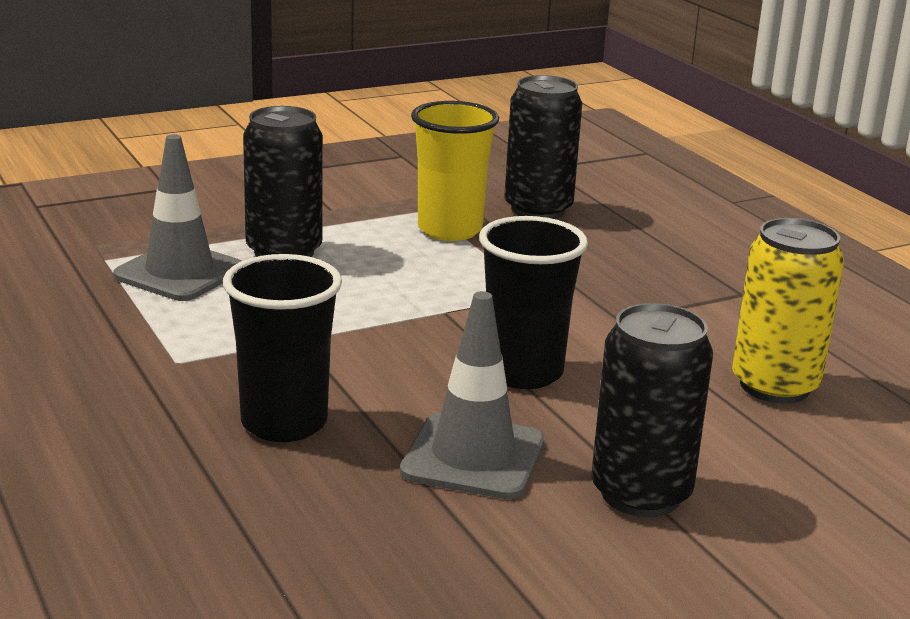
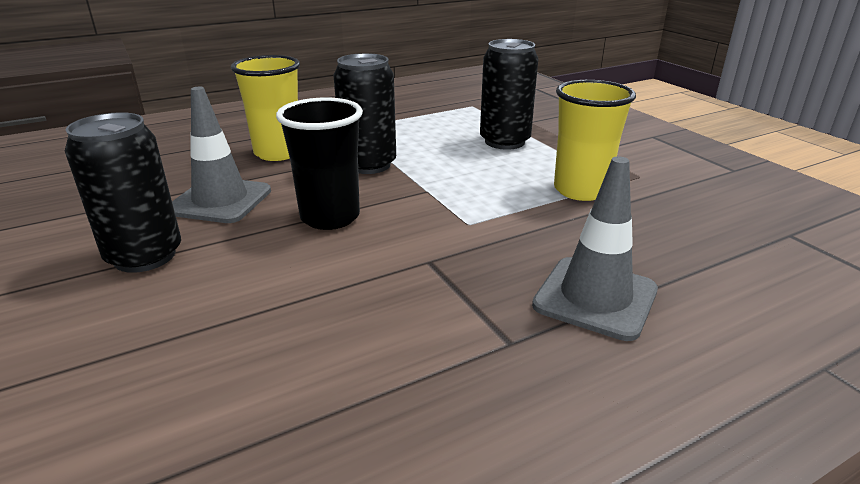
camera: 90 degrees right, 5 degrees up
(179, 273) = (461, 120): grey traffic cone -> grey traffic cone (595, 298)
(284, 423) = (278, 153): black cup -> yellow cup
(538, 209) = (661, 228): black can -> black can (368, 165)
(774, 386) = (290, 341): yellow can -> none

